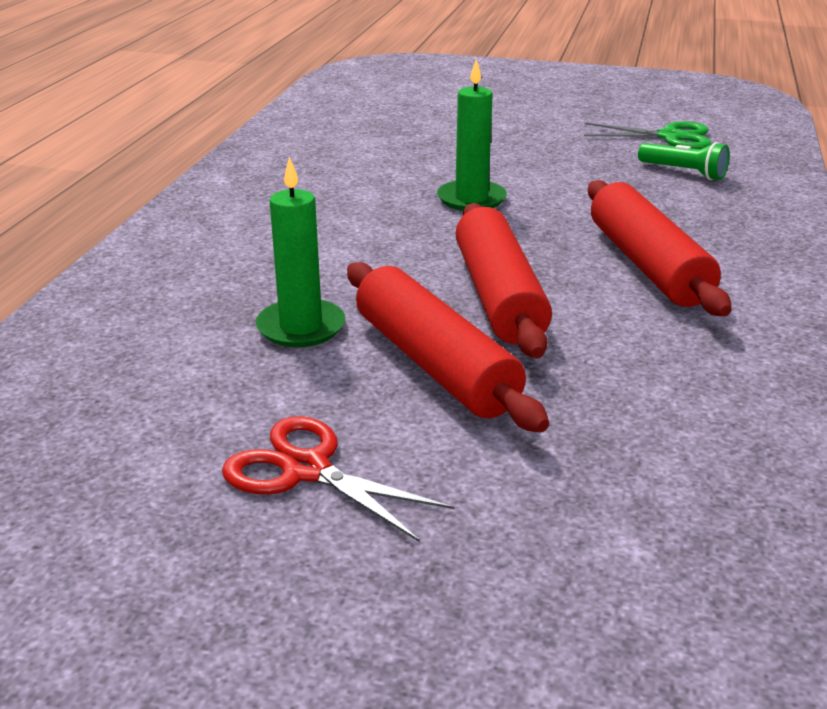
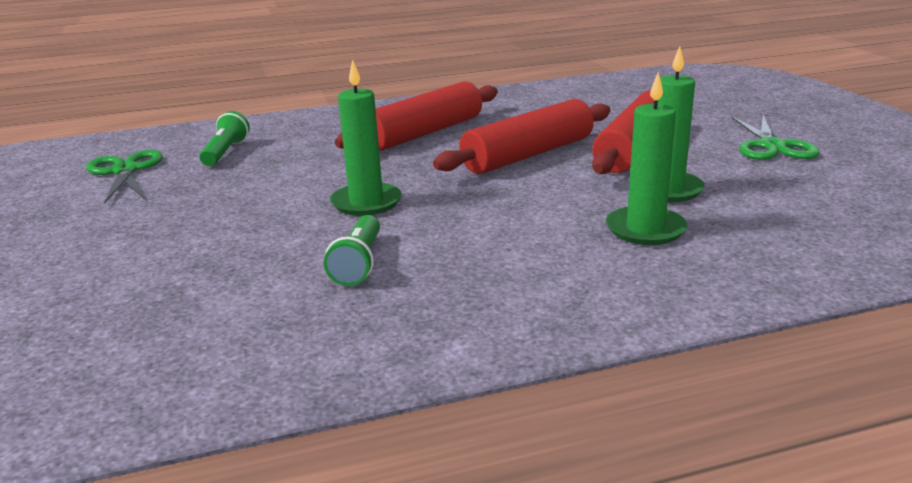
camera: 120 degrees left, 5 degrees down
(247, 281) = (645, 229): none -> green candle
(306, 470) = (772, 146): red scissors -> green scissors
(363, 177) = (359, 263): none -> green flashlight

